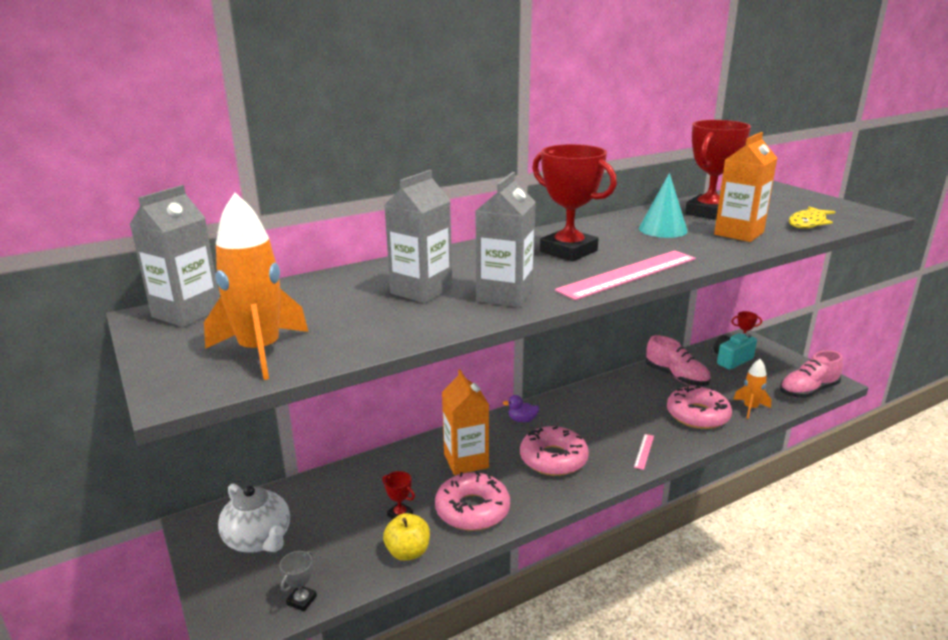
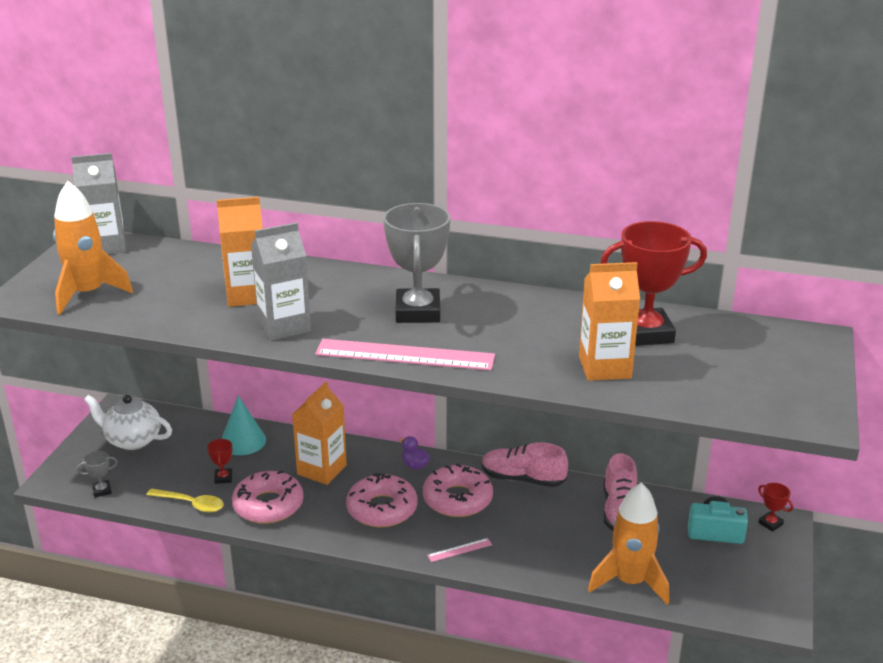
camera: 45 degrees right, 5 degrees up
(259, 539) = (132, 440): white teapot -> white teapot turned 105 degrees clockwise
(408, 552) = (191, 504): yellow apple -> yellow spoon
(421, 291) = (247, 295): grey carton -> orange carton
(568, 251) = (418, 312): red trophy -> grey trophy
(663, 229) = (549, 329): turquoise cone -> turquoise cone (243, 441)
(697, 415) = (566, 554): pink donut -> pink donut (457, 499)
(750, 408) = (630, 582): orange rocket -> orange rocket, size x1.75
(808, 223) = (709, 392): yellow fish -> none
(808, 391) = (729, 607): pink shoe -> pink shoe (522, 479)

